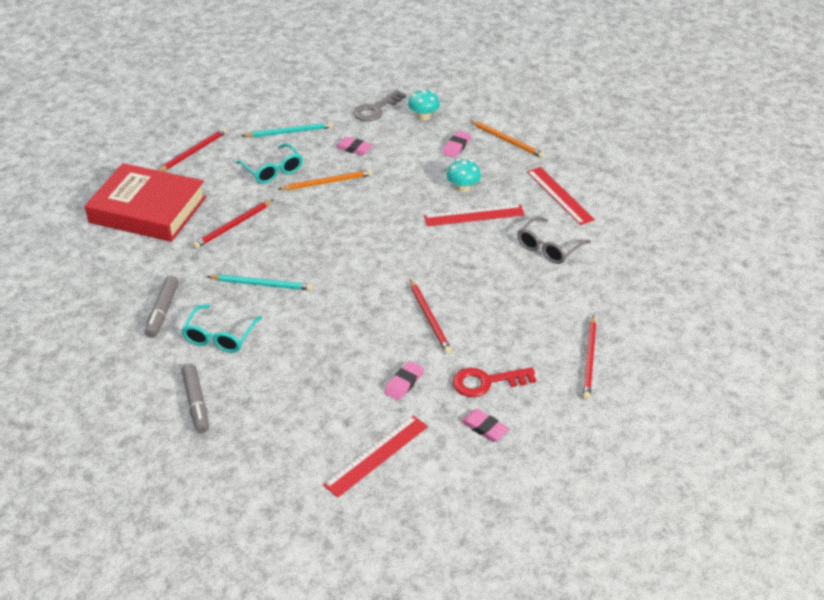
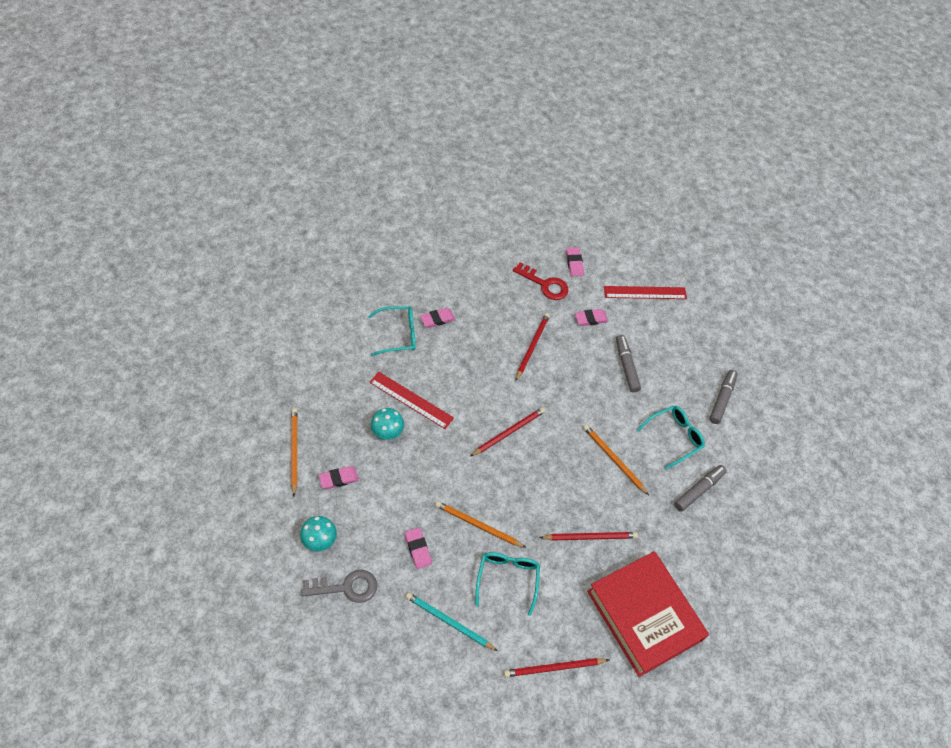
camera: 145 degrees left, 15 degrees up
(262, 284) = (613, 459): turquoise pencil -> orange pencil
(323, 364) = (626, 366): none -> grey marker
(536, 280) = (437, 319): none -> pink eraser
(549, 247) = (397, 334): grey glasses -> turquoise glasses
(560, 195) = (332, 368): red ruler -> none
(589, 359) = (474, 253): red pencil -> red pencil (509, 432)

